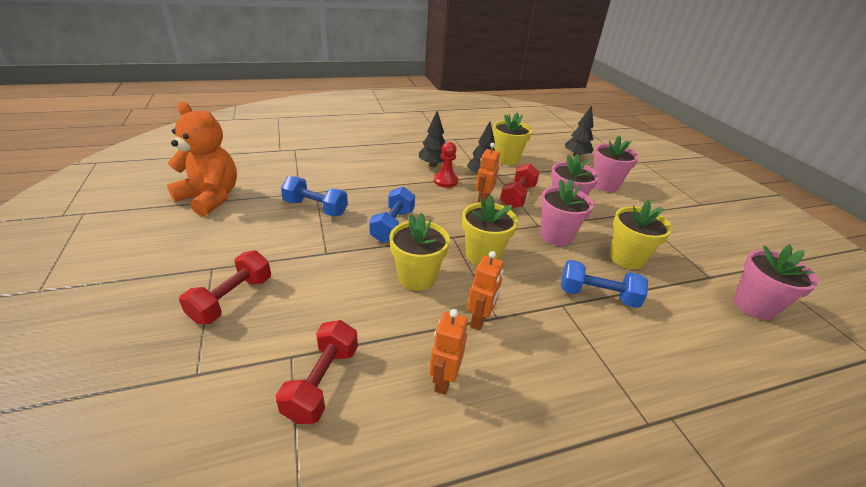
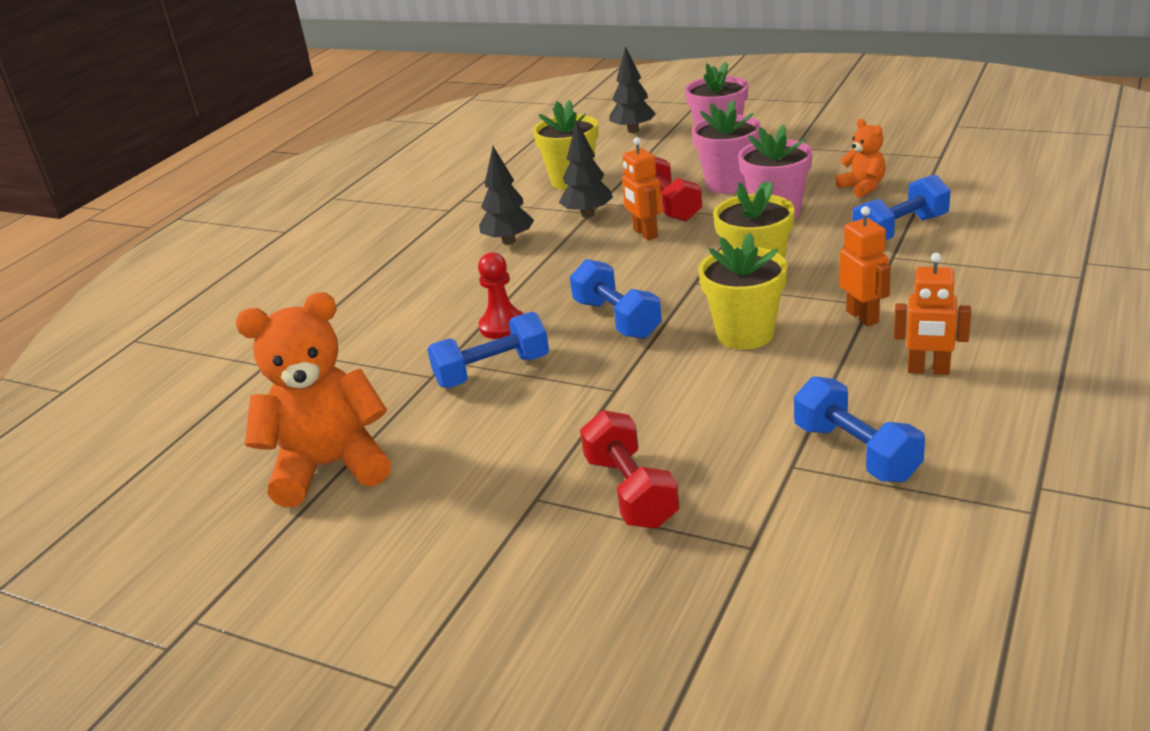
camera: 40 degrees left, 5 degrees down
(322, 382) = (856, 452): red dumbbell -> blue dumbbell
(443, 380) = (928, 370): orange robot -> orange robot turned 45 degrees counterclockwise
(445, 181) = (563, 245): red pawn -> red pawn (503, 326)
(626, 258) = (862, 187): yellow flower pot -> orange teddy bear
(754, 306) = (1001, 155): pink flower pot -> none

